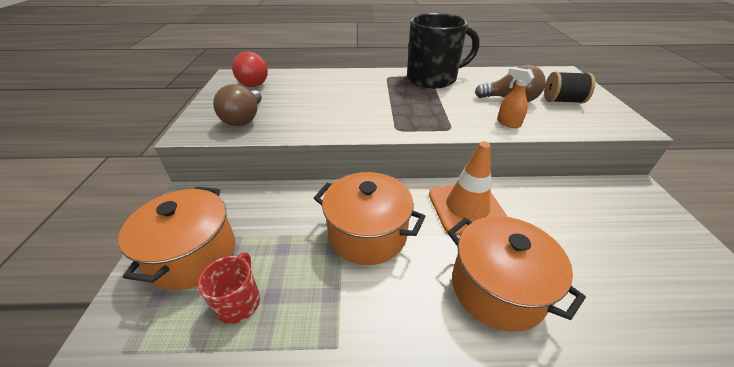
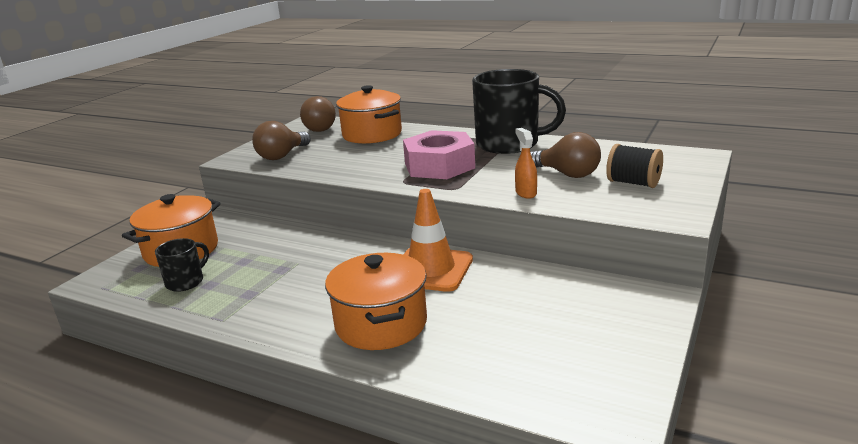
camera: 30 degrees right, 15 degrees down
(239, 302) = (186, 282): red mug -> black mug
(253, 82) = (322, 128): red light bulb -> brown light bulb
(367, 234) = (318, 267): orange pot -> orange pot (372, 134)
(406, 107) = (439, 166): none -> pink nut

